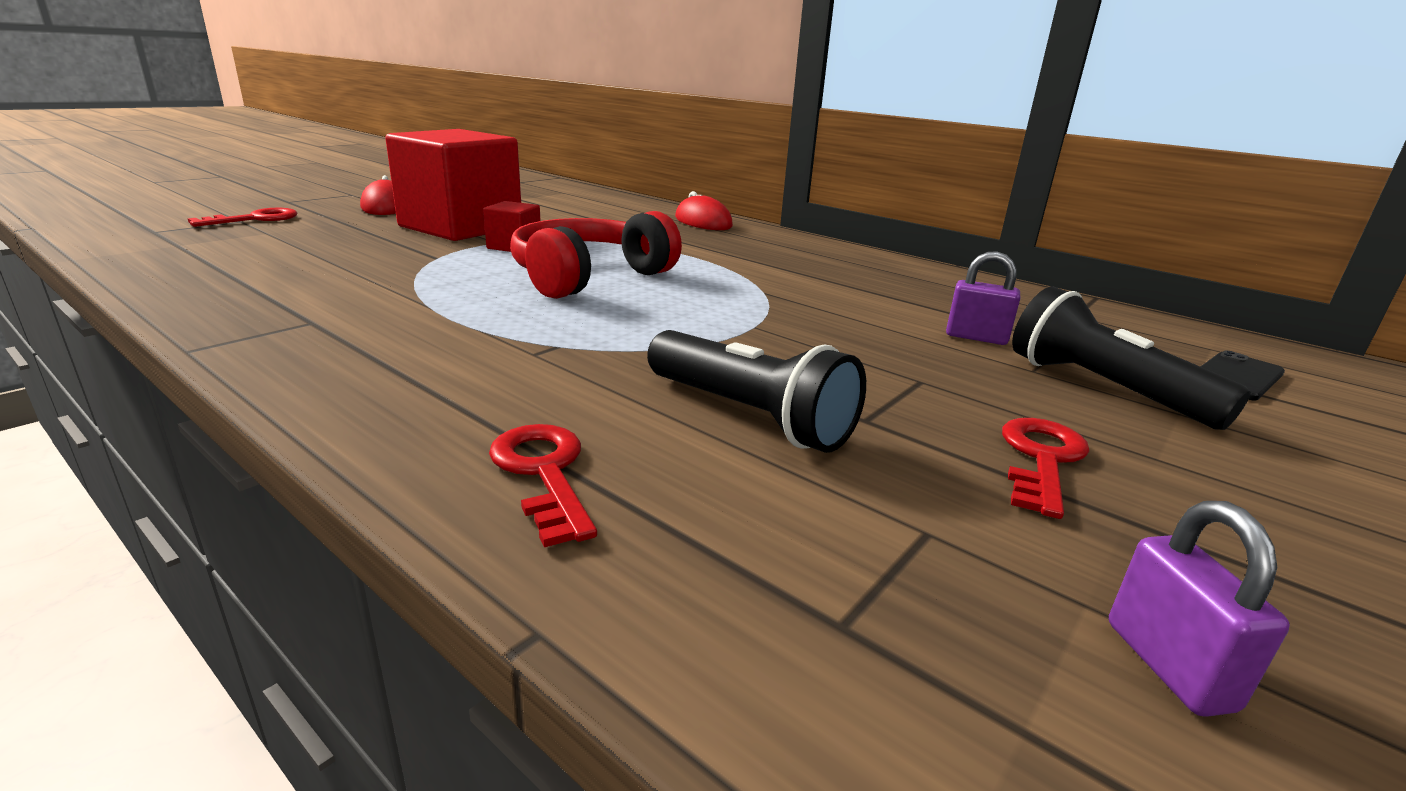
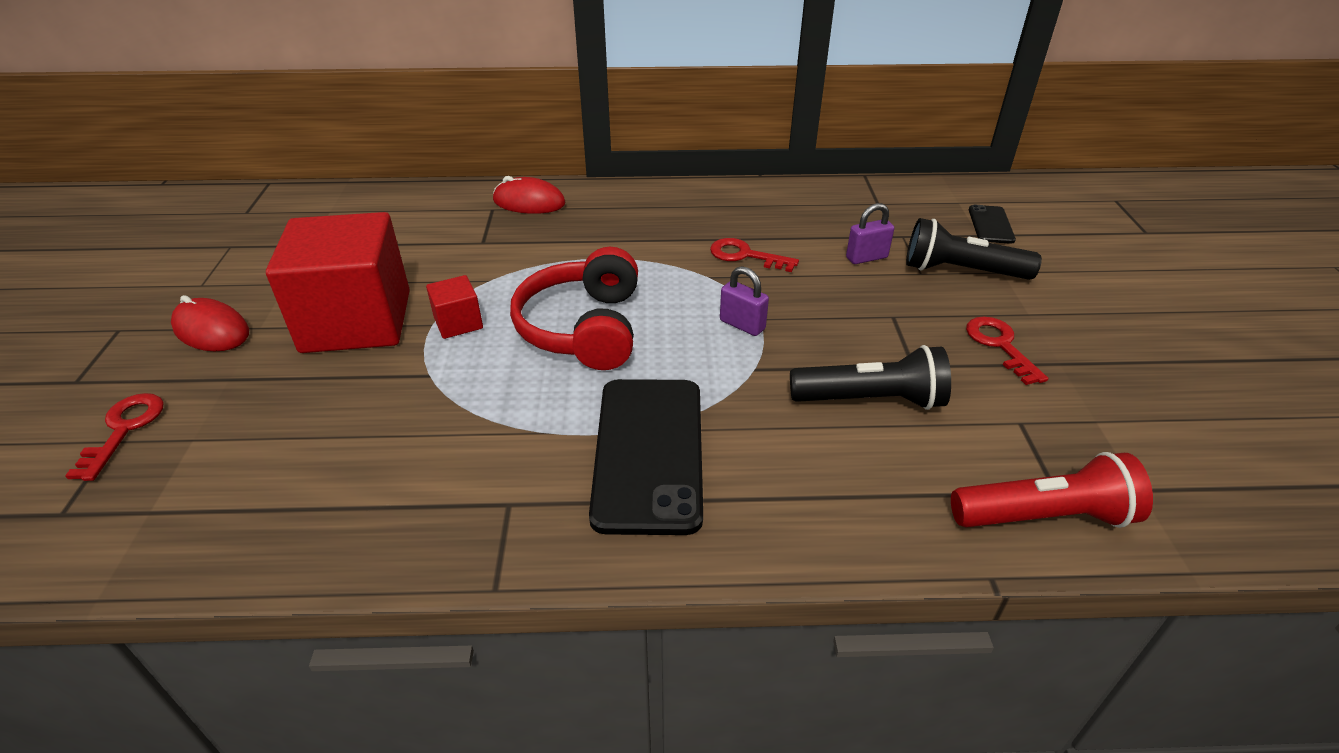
camera: 40 degrees left, 15 degrees up
(462, 346) = (649, 453): none -> black phone
(544, 473) = (860, 507): red key -> red key (746, 256)
(761, 633) = (1044, 516): none -> red flashlight
(1168, 665) = (1139, 431): purple padlock -> purple padlock (742, 325)

